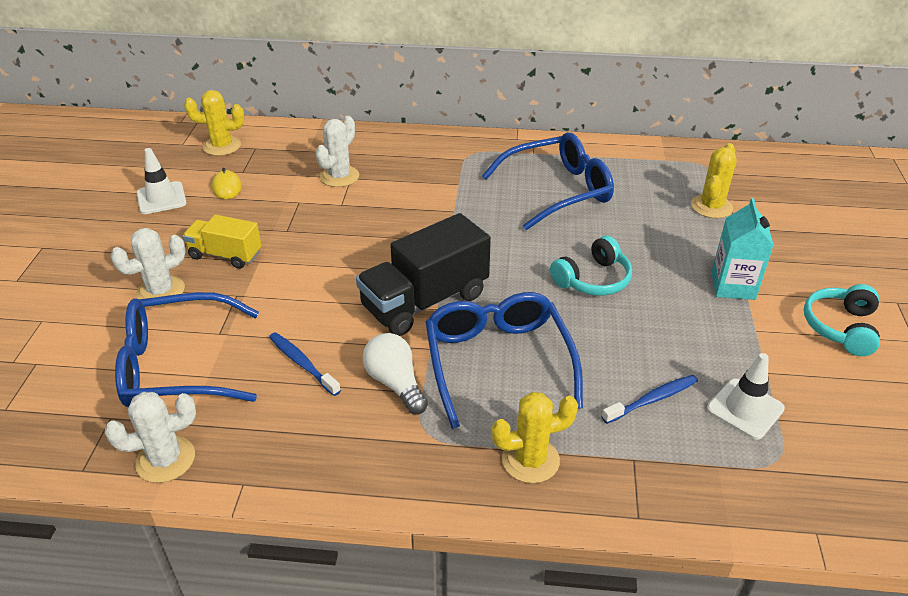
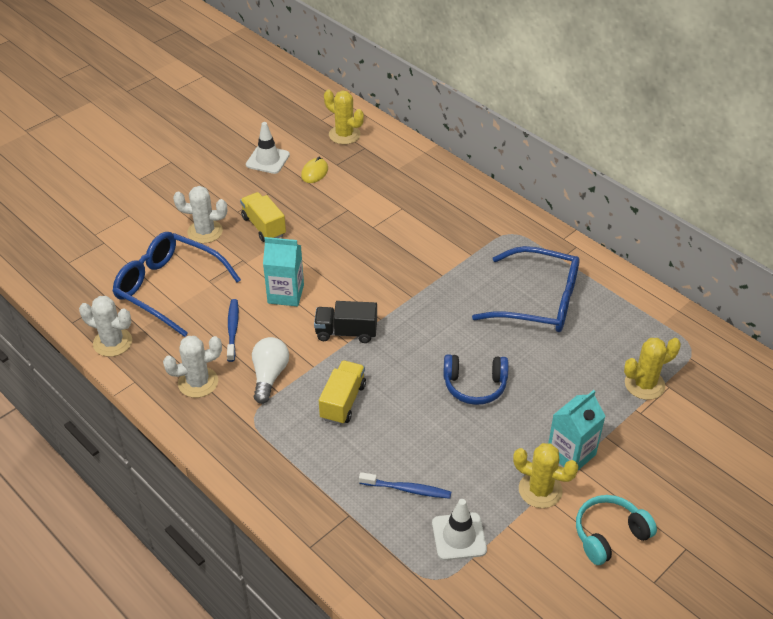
camera: 40 degrees right, 5 degrees up
(322, 301) = (286, 294): none -> turquoise carton
(339, 176) = (395, 203): white cactus -> white cactus (198, 382)
(425, 301) = (346, 332): black truck -> black truck, size x0.60
(498, 362) = (343, 402): blue glasses -> yellow truck
(530, 460) = (290, 473): yellow cactus -> yellow cactus (540, 490)
(593, 279) = (474, 386): turquoise headphones -> blue headphones

